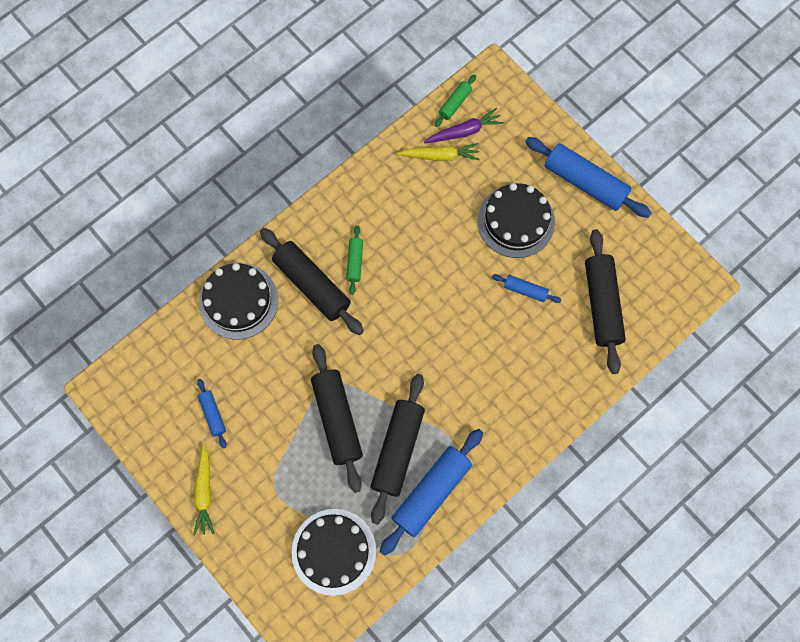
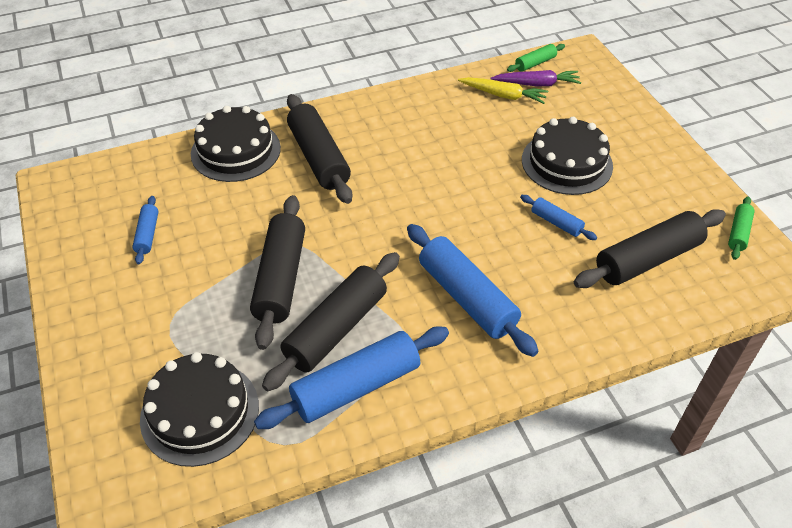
camera: 20 degrees right, 25 degrees down
(204, 492) = (90, 302): yellow carrot -> none
(354, 262) = (374, 151): green rolling pin -> green rolling pin (738, 233)
(585, 182) = (658, 151): blue rolling pin -> blue rolling pin (467, 297)
(602, 304) = (648, 259): black rolling pin -> black rolling pin turned 45 degrees clockwise

